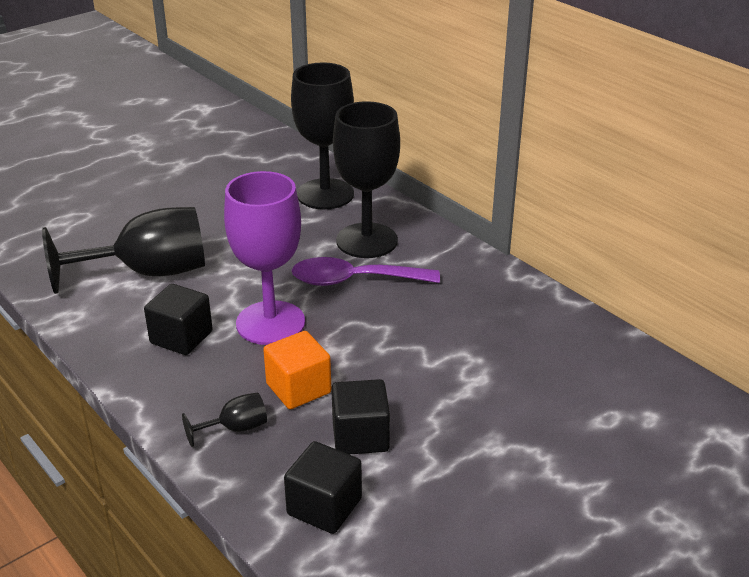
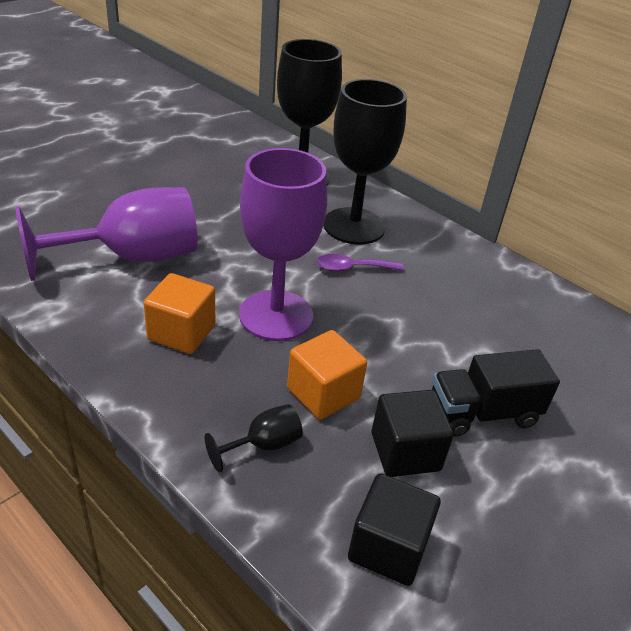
camera: 10 degrees left, 5 degrees up
(148, 272) = (133, 257): black goblet -> purple goblet
(181, 337) = (181, 332): black cube -> orange cube
(354, 280) = (352, 268): purple spoon -> purple spoon, size x0.58
(442, 407) = (483, 413): none -> black truck

